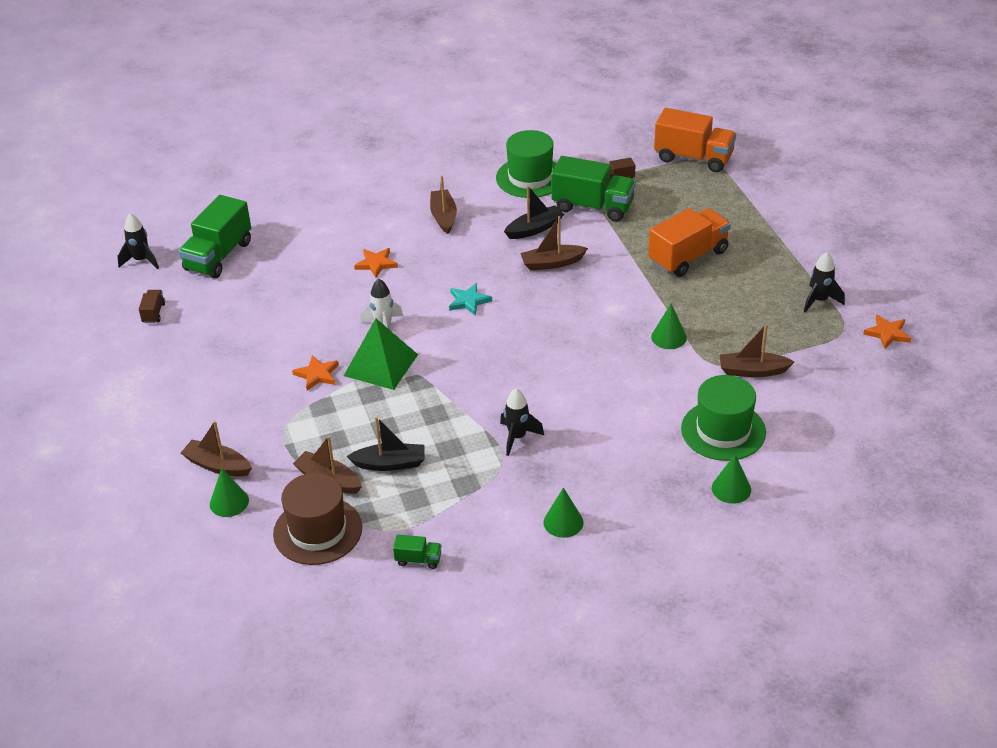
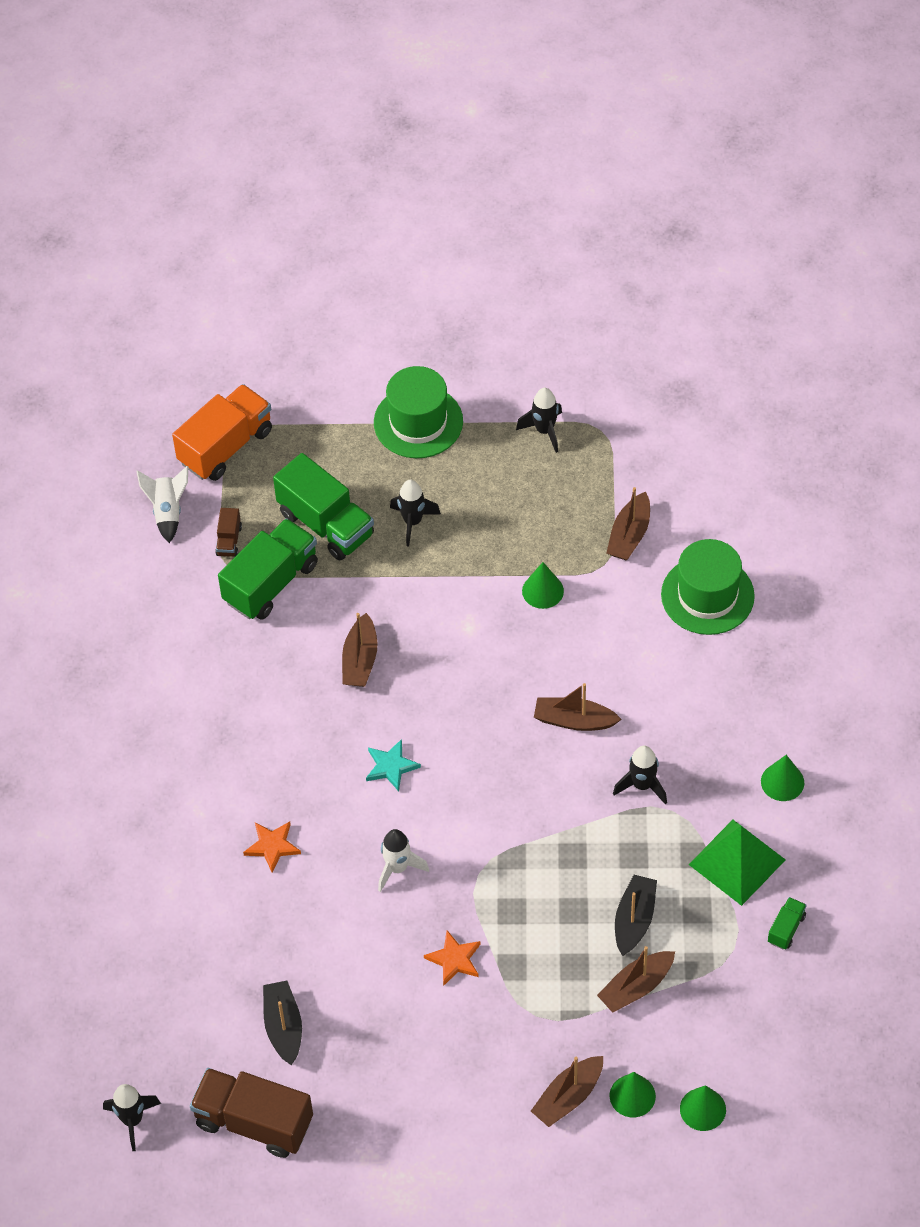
camera: 70 degrees left, 15 degrees up
(153, 313) = (254, 1122): brown truck -> brown truck, size x2.22
(218, 256) = (168, 1024): green truck -> green truck (326, 524)
(318, 531) = (710, 1015): brown hat -> none
(380, 365) = (466, 888): green pyramid -> green pyramid (737, 862)
(443, 216) = (211, 747): brown boat -> brown boat (574, 720)
(530, 177) = (177, 629): green hat -> green hat (418, 422)
(534, 229) = (285, 657): black boat -> black boat (283, 1026)
(622, 149) = (167, 512): none -> white rocket
(688, 257) = (412, 522): orange truck -> black rocket
(731, 488) = (791, 620): green cone -> green cone (702, 1109)
(887, 333) = (623, 394): orange star -> none

